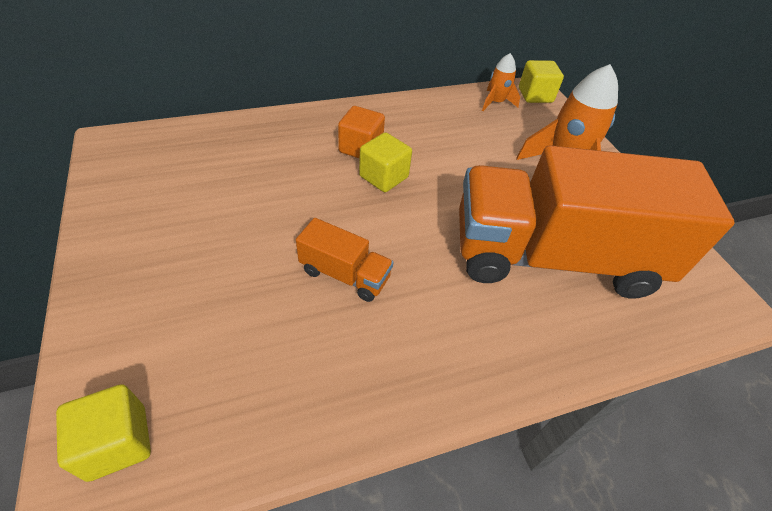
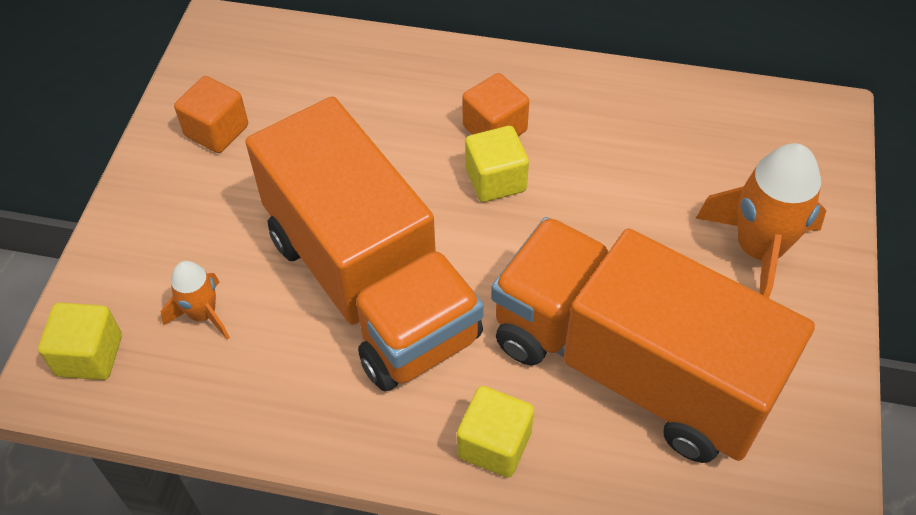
camera: 35 degrees right, 5 degrees up
(148, 210) = (217, 131): none -> orange cube
(344, 274) = (370, 285): orange truck -> orange truck, size x2.46
(496, 102) = (742, 117): orange rocket -> orange rocket (203, 314)
(535, 95) = (818, 123): yellow cube -> yellow cube (494, 444)

